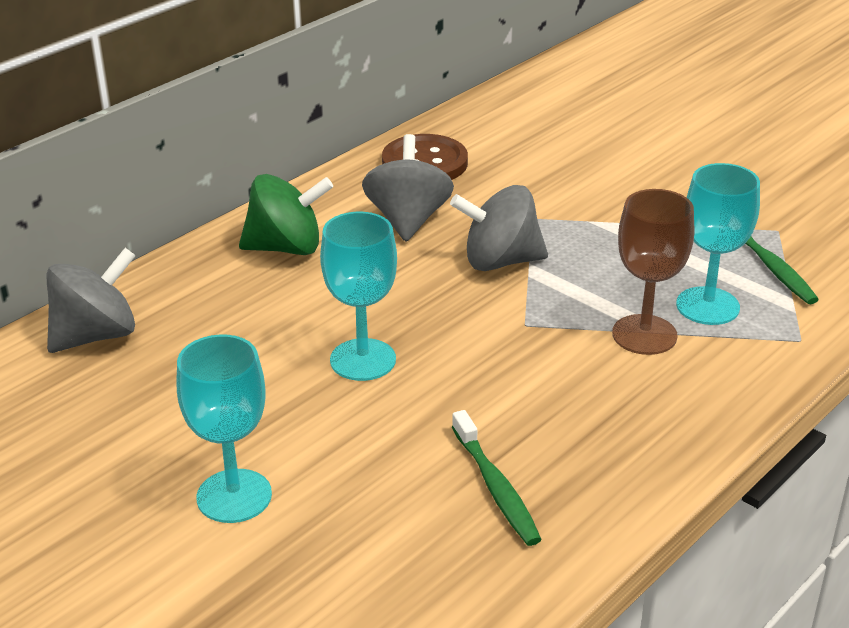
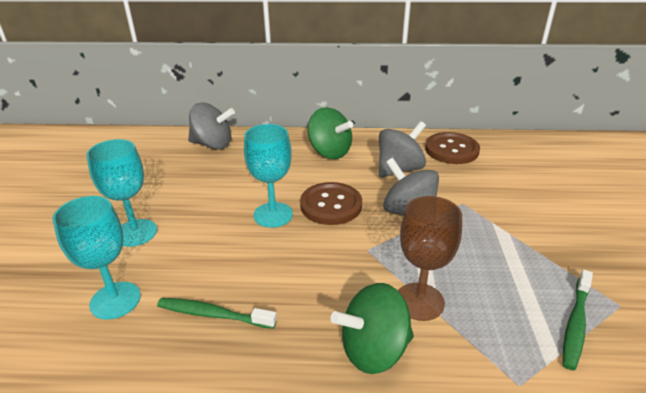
camera: 50 degrees right, 0 degrees up
(407, 306) = (331, 205): none -> brown button
(495, 487) = (214, 314): green toothbrush -> green toothbrush turned 75 degrees clockwise
(674, 399) = (373, 350): none -> green spinning top
(707, 306) = (487, 315): turquoise goblet -> turquoise goblet (115, 300)

